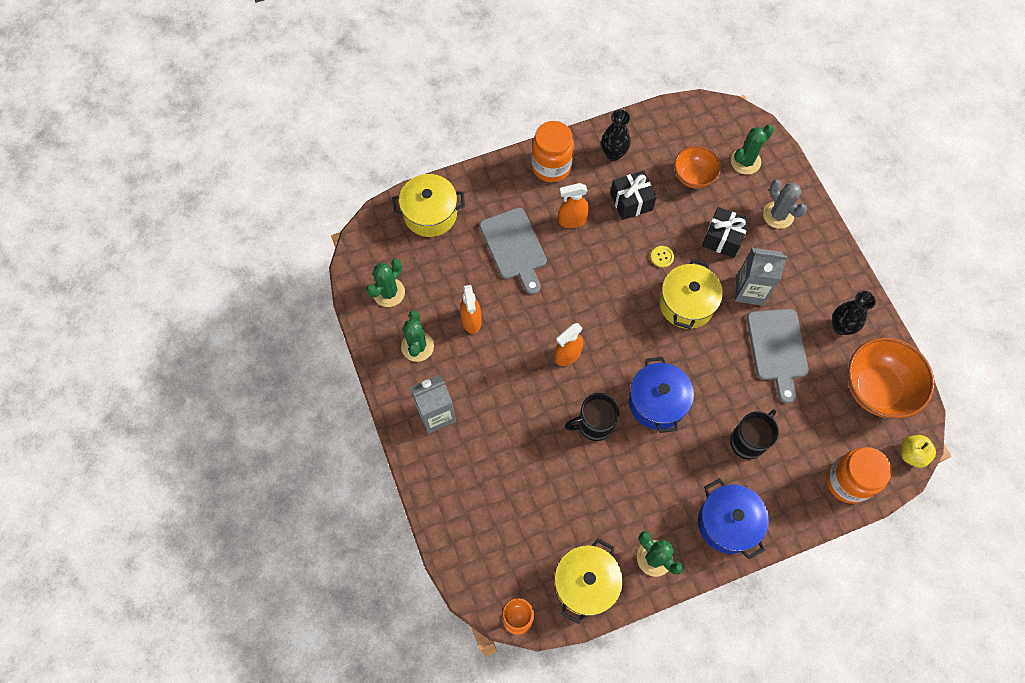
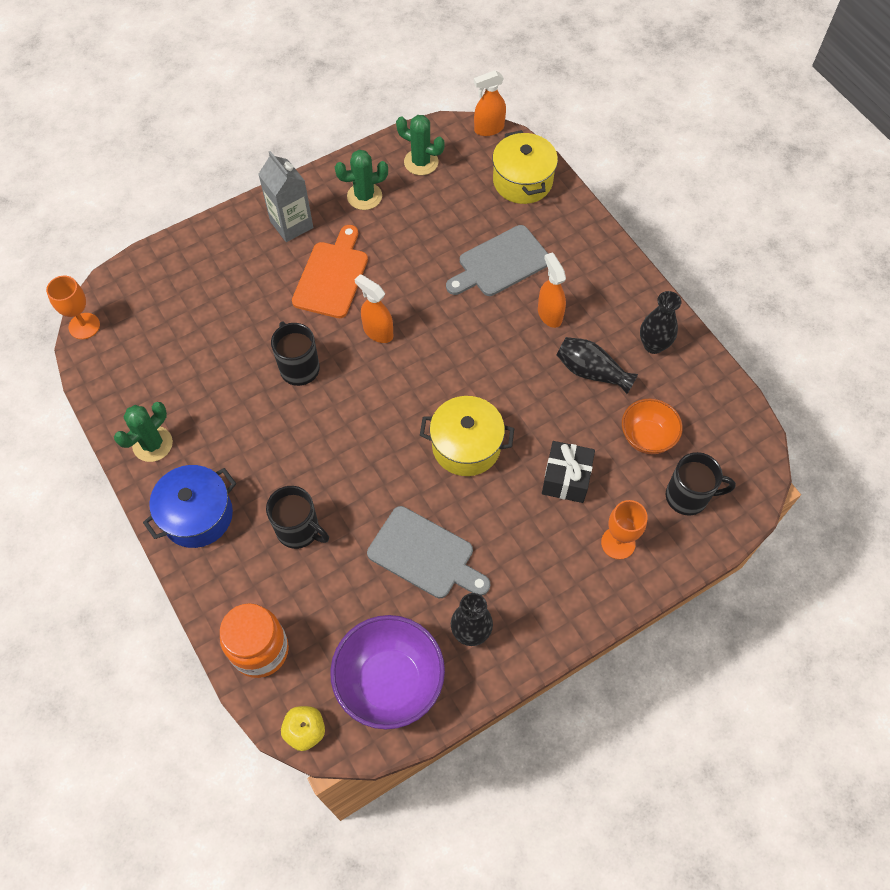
camera: 80 degrees right, 5 degrees down
(471, 320) = (402, 238): orange spray bottle -> orange spray bottle (488, 129)
(502, 385) = (332, 276): none -> orange cutting board
(551, 166) = (616, 284): orange jar -> none
(586, 583) = (122, 382): yellow pot -> none
(631, 202) = (591, 372): black gift -> black vase
(657, 402) = (334, 427): blue pot -> none
(662, 257) = (523, 413): yellow button -> none
(745, 161) = (688, 496): green cactus -> black mug
(749, 290) = (499, 516): grey carton -> none
(777, 349) = (425, 555): grey cutting board -> grey cutting board turned 135 degrees counterclockwise
(778, 215) = (618, 543): grey cactus -> orange goblet
(876, 389) = (390, 682): orange bowl -> purple bowl

